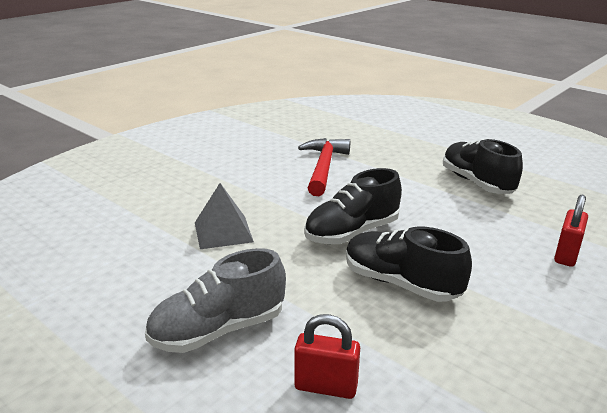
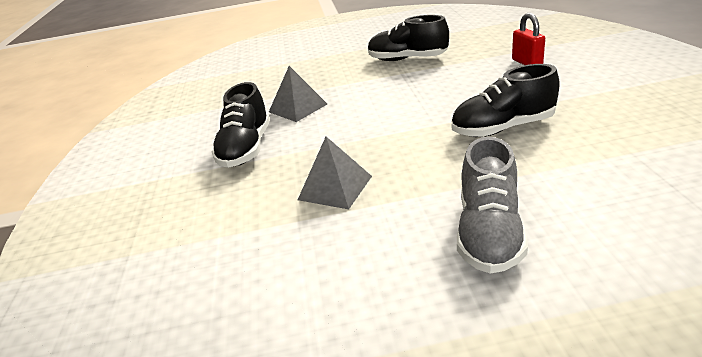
camera: 45 degrees left, 5 degrees up
(323, 167) = (298, 108): red hammer -> grey pyramid
(326, 387) = (604, 199): red padlock -> none
(352, 233) = (413, 126): black shoe -> black shoe (246, 149)

